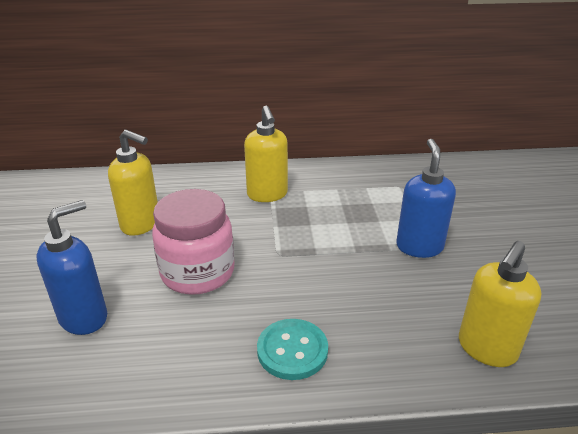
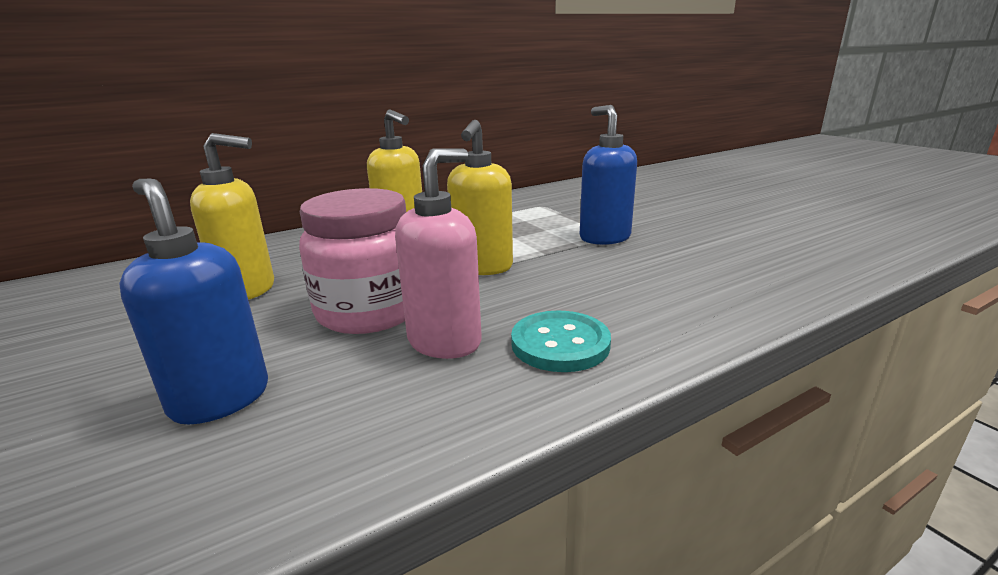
camera: 25 degrees left, 10 degrees down
(84, 317) = (220, 399): blue soap dispenser -> blue soap dispenser turned 60 degrees counterclockwise
(224, 319) = (445, 342): none -> pink soap dispenser
(486, 349) = (750, 287): yellow soap dispenser -> yellow soap dispenser (482, 267)

